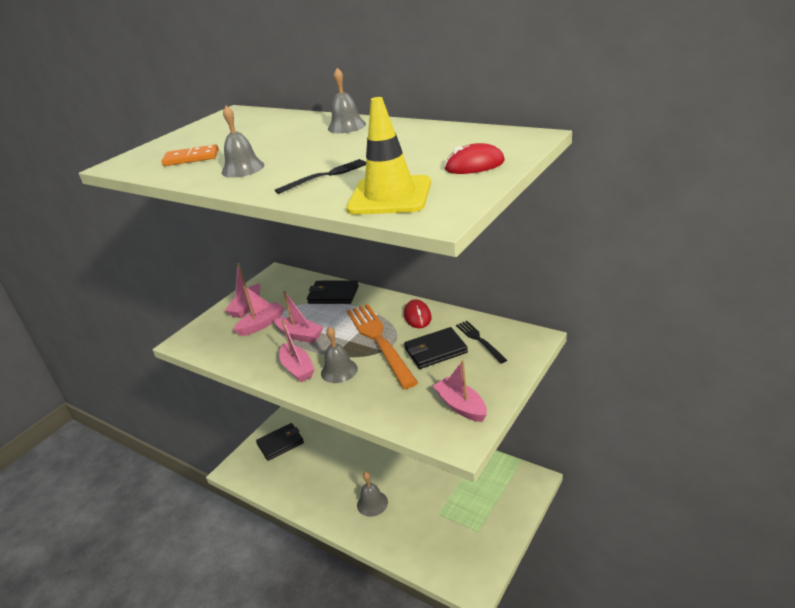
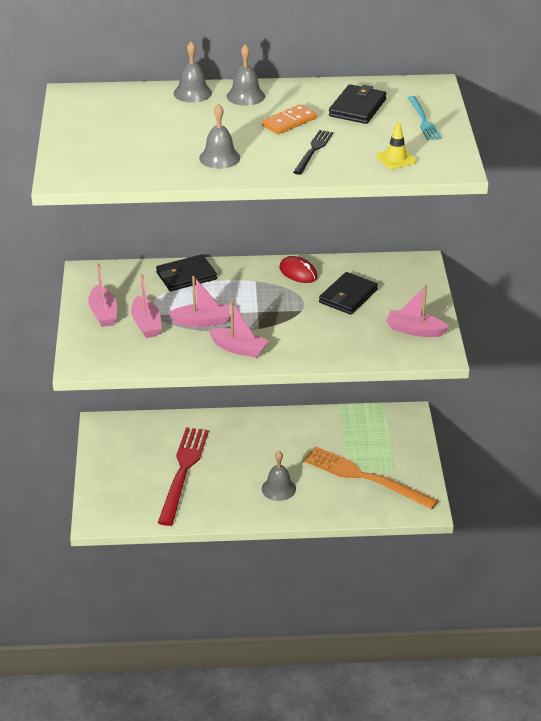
camera: 40 degrees left, 5 degrees up
(191, 158) = (139, 156): orange domino -> orange domino (289, 122)
(262, 324) = (146, 324): pink boat -> pink boat turned 150 degrees clockwise
(280, 443) = (122, 478): black wallet -> black wallet (357, 107)
(321, 456) = (183, 472): none -> red fork
(339, 371) = (280, 338): grey bell -> grey bell (192, 93)
(379, 341) = (287, 303): orange fork -> orange fork (365, 477)
(390, 196) = (396, 159): yellow traffic cone -> yellow traffic cone, size x0.52
(474, 165) = (423, 120): red mouse -> turquoise fork
(479, 340) = (376, 277): black fork -> none

